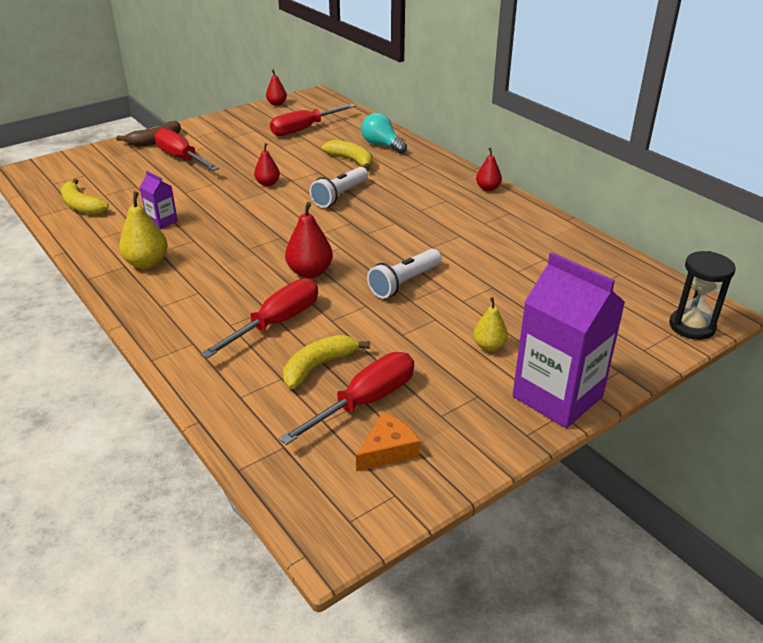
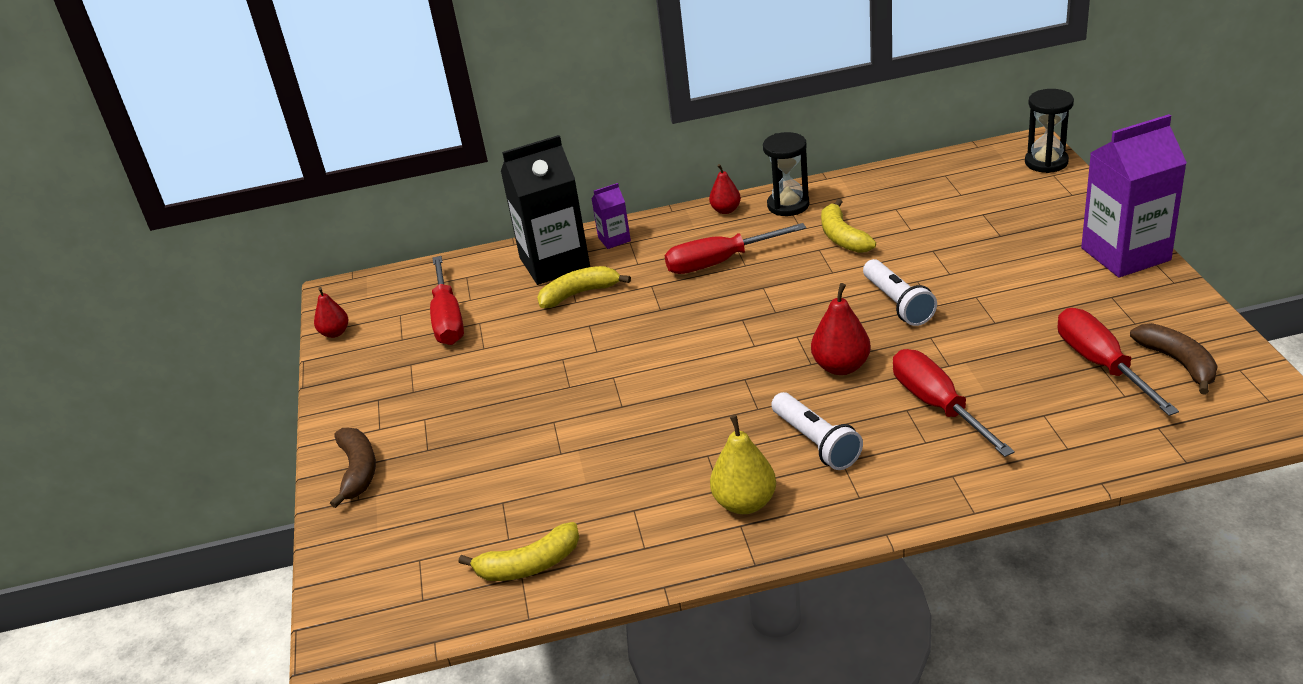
camera: 60 degrees left, 0 degrees up
(162, 222) = (637, 481): purple carton -> purple carton (614, 239)
(181, 158) = (445, 447): red screwdriver -> red screwdriver (720, 262)
(267, 183) = (591, 372): red pear -> none
(318, 367) = (1032, 386): yellow banana -> yellow banana (843, 237)
(340, 195) = (668, 317): white flashlight -> white flashlight (816, 442)
(382, 145) = (554, 263): turquoise light bulb -> black carton
(388, 450) = (1178, 363): orange cheese -> brown banana
(489, 346) = (1036, 274): yellow pear -> none
(513, 211) = (788, 205): none -> black hourglass

